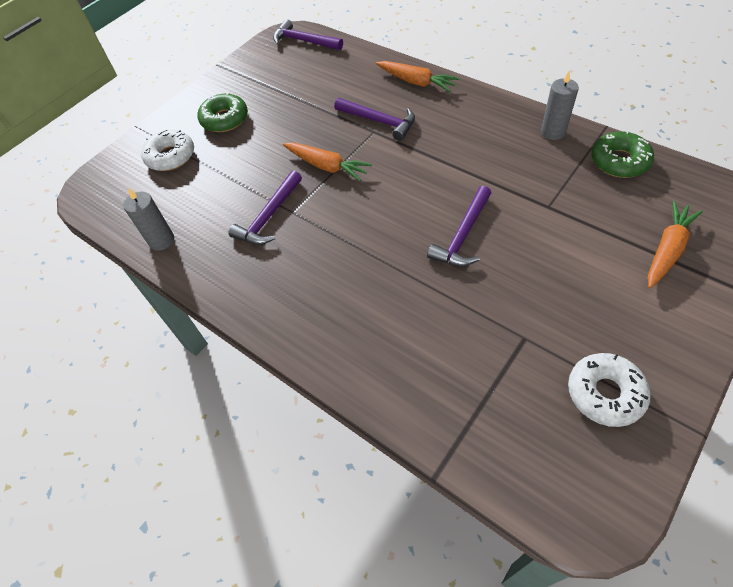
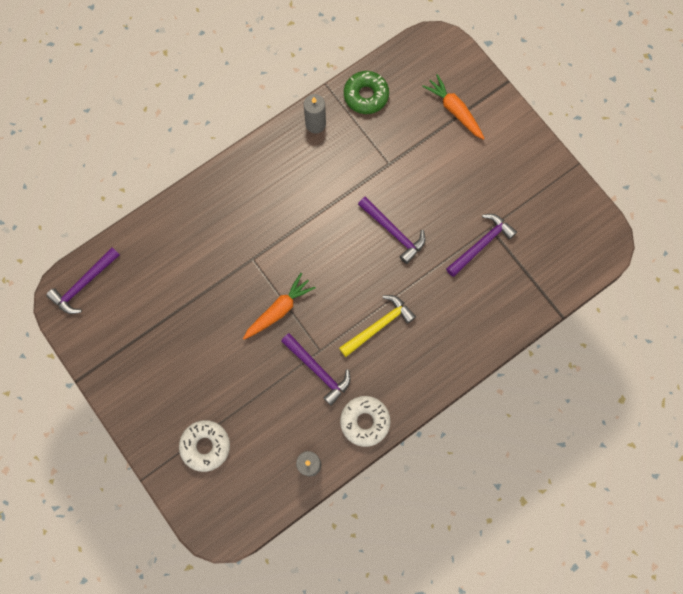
camera: 80 degrees left, 20 degrees up
(225, 119) = (174, 387): green donut -> none
(339, 255) = (379, 325): none -> yellow hammer
(379, 121) = (241, 250): purple hammer -> purple hammer (481, 244)
(416, 82) = (202, 202): orange carrot -> none
(605, 393) = (540, 201): white donut -> white donut (365, 421)

